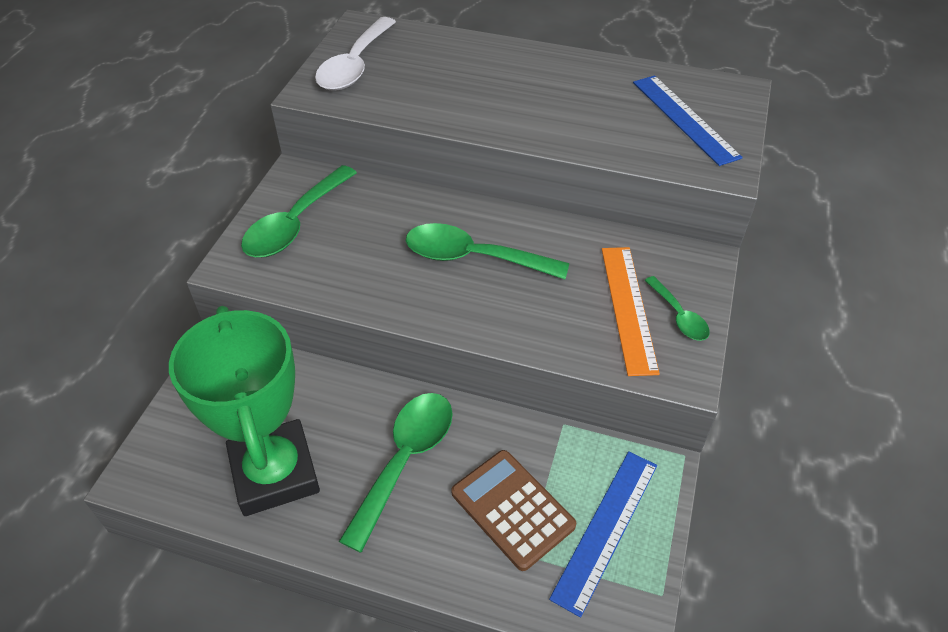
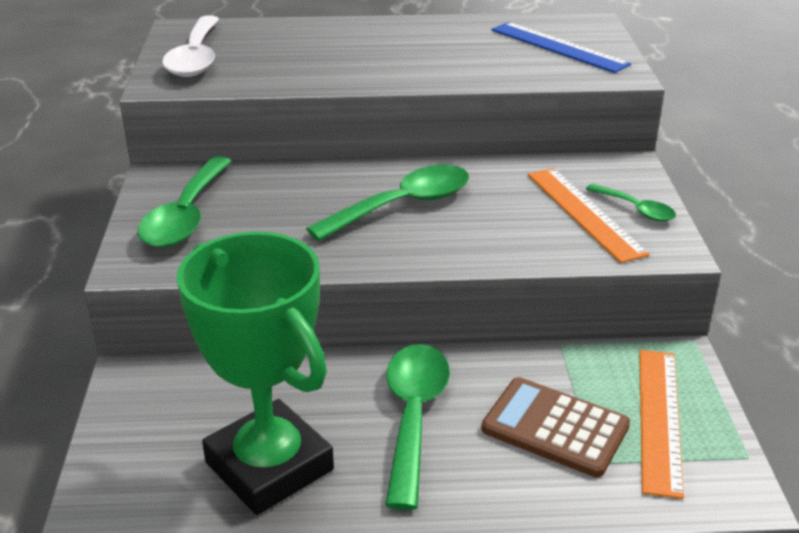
camera: 20 degrees left, 15 degrees down
(473, 257) = (403, 205): green spoon -> green spoon turned 150 degrees clockwise
(606, 529) = (659, 419): blue ruler -> orange ruler

